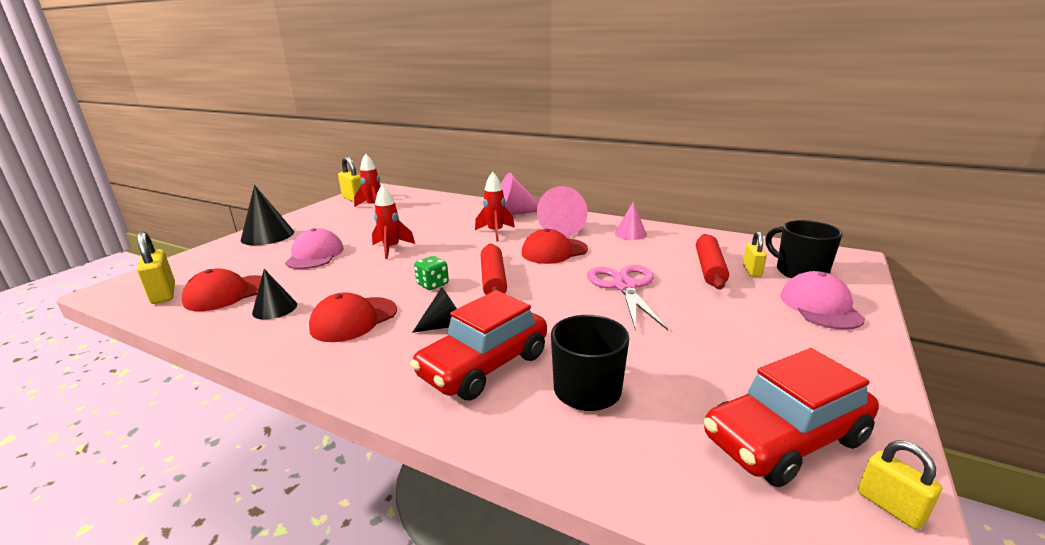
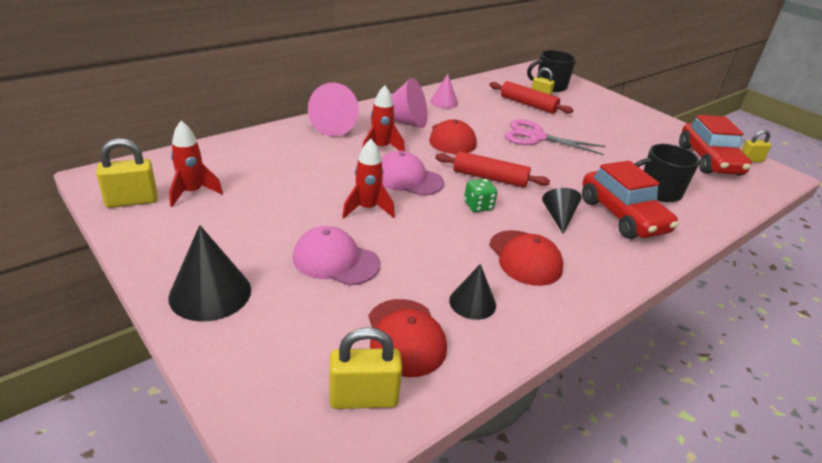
camera: 70 degrees left, 10 degrees up
(820, 306) = (595, 101): pink cap -> pink cap (408, 179)

